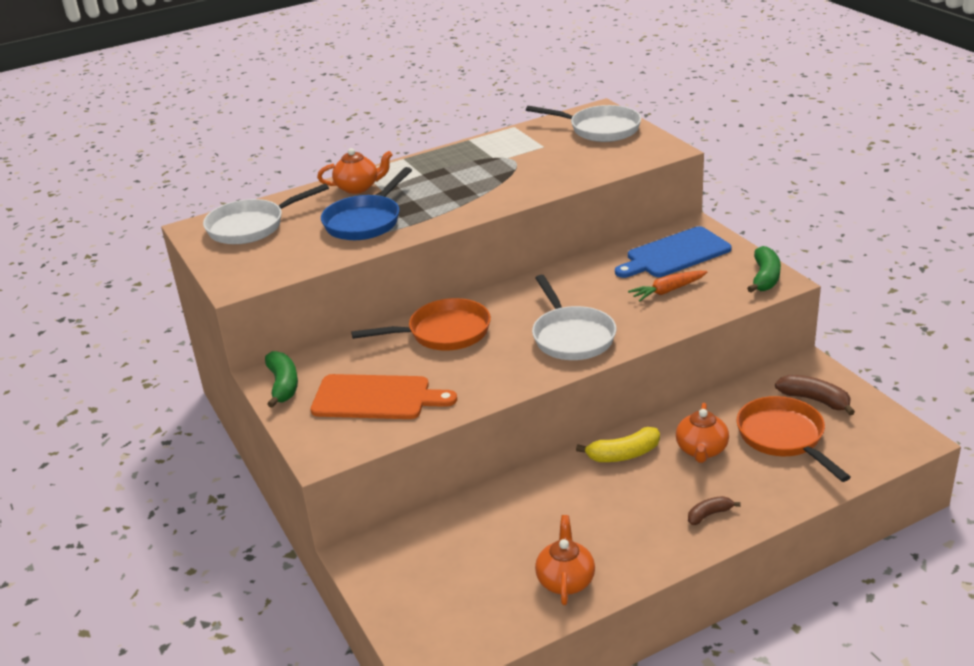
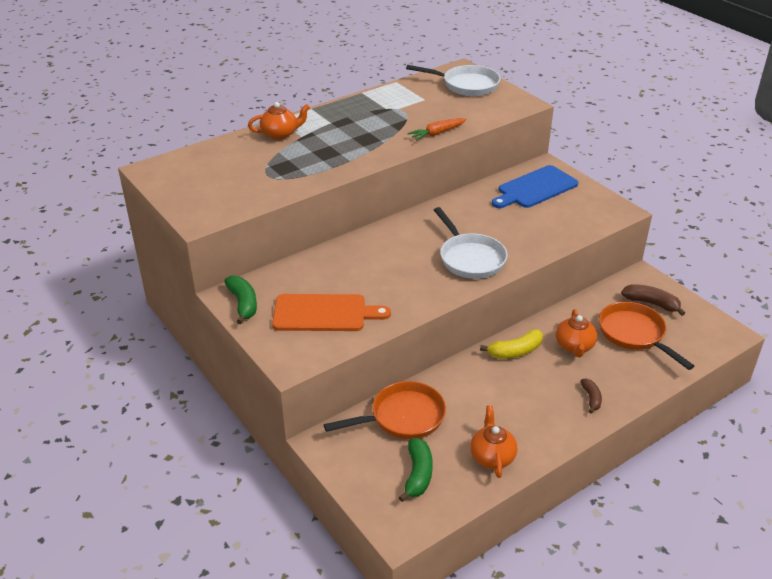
camera: 10 degrees left, 5 degrees up
(251, 226) = (198, 168): white pan -> none
(365, 221) = (294, 164): blue pan -> none
(443, 333) = (366, 256): orange pan -> orange pan (402, 417)
(668, 291) = (536, 219): orange carrot -> orange carrot (437, 133)
(709, 514) = (591, 398): brown banana -> brown banana turned 120 degrees clockwise
(765, 278) = (609, 208): green banana -> green banana (418, 474)

